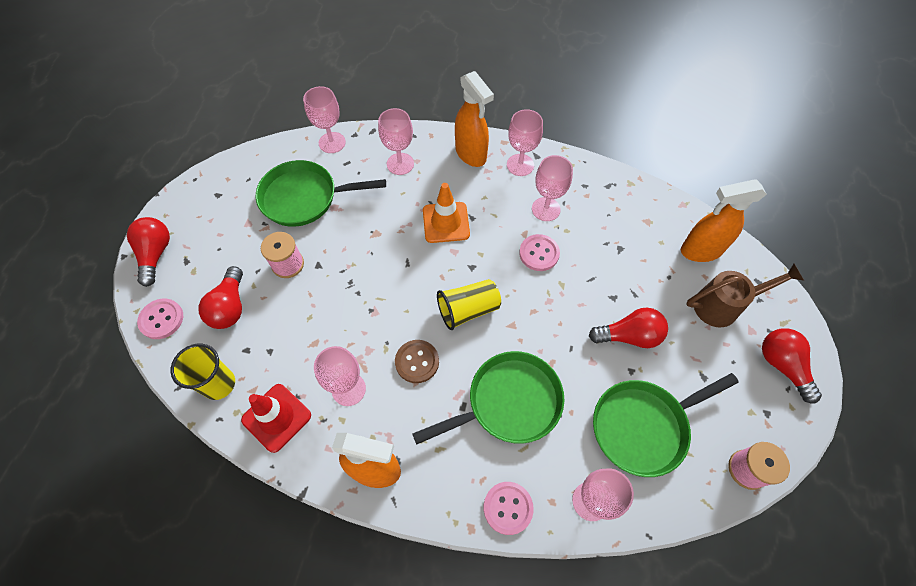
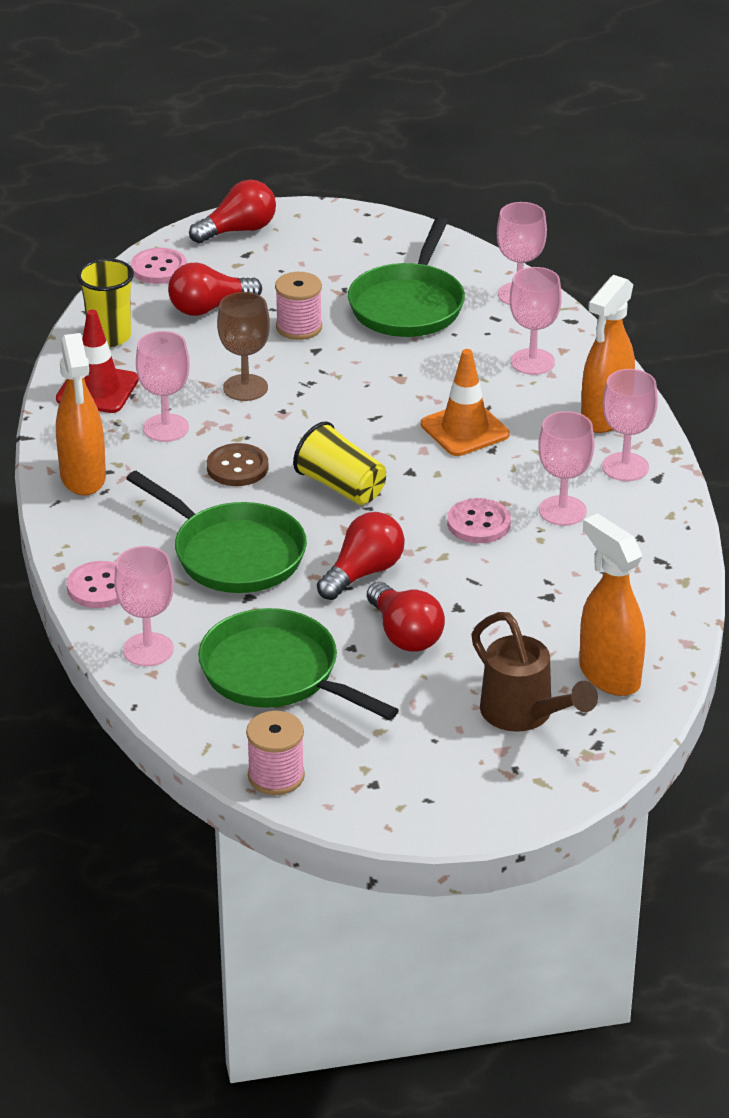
camera: 65 degrees right, 25 degrees down
(305, 198) = (408, 305): green pan -> green pan turned 135 degrees counterclockwise
(333, 322) = (245, 388): none -> brown goblet
(782, 365) = (462, 788): red light bulb -> red light bulb (363, 572)

